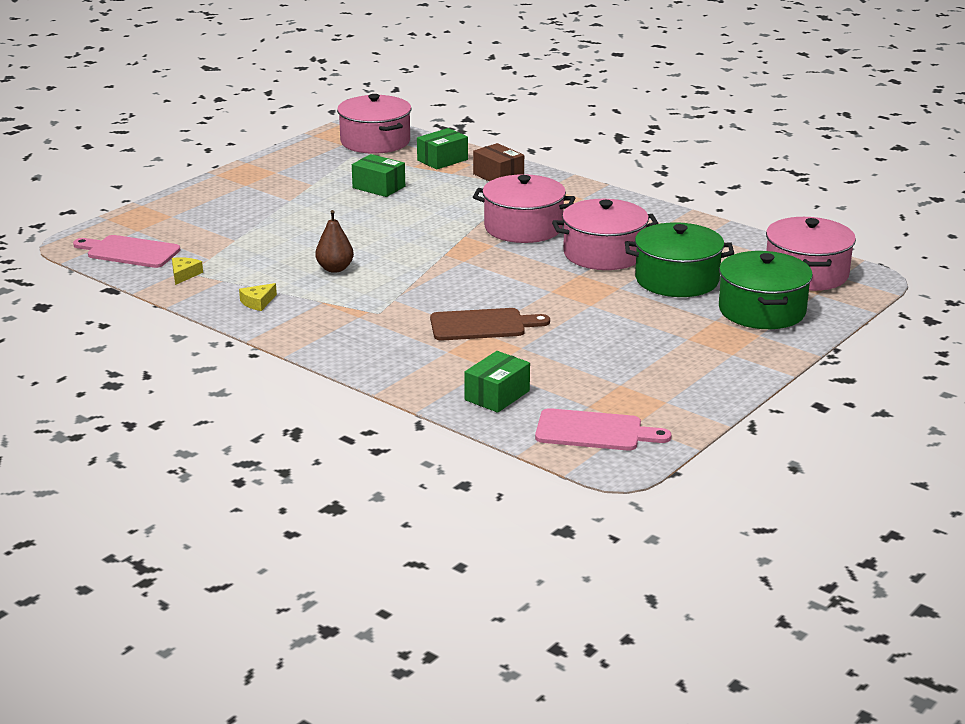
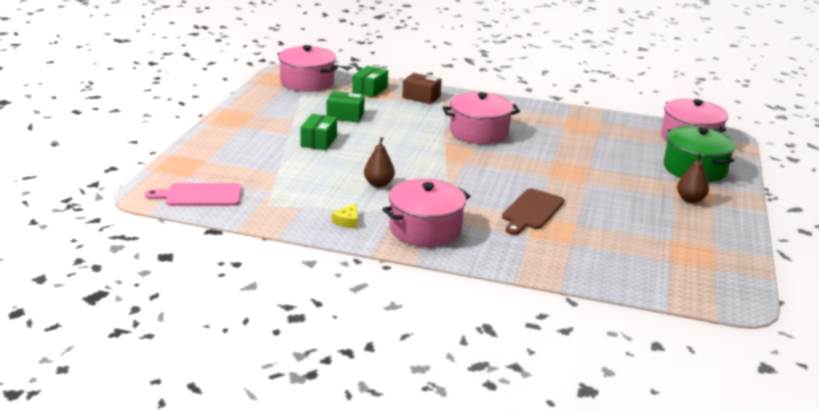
camera: 25 degrees left, 0 degrees up
(184, 274) = (264, 207): yellow cheese -> none
(482, 325) = (531, 211): brown cutting board -> brown cutting board turned 150 degrees clockwise
(497, 395) = (602, 265): green box -> green box (318, 141)
(594, 431) = (697, 280): pink cutting board -> none
(604, 254) = (552, 144): pink pot -> pink pot (425, 229)
(677, 280) = (619, 155): green pot -> none
(705, 345) = (690, 200): none -> brown pear

